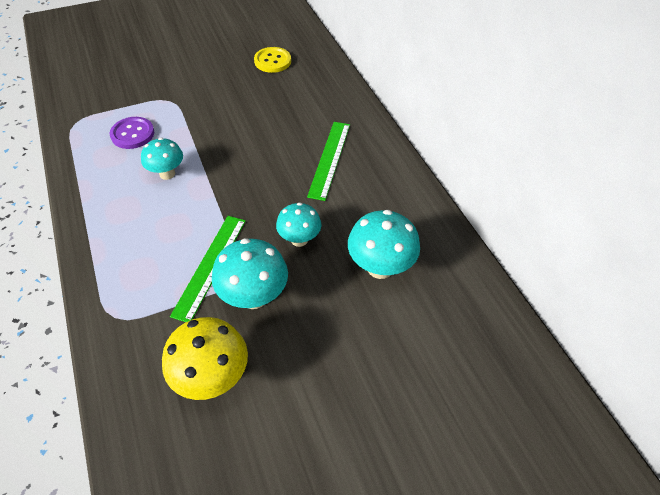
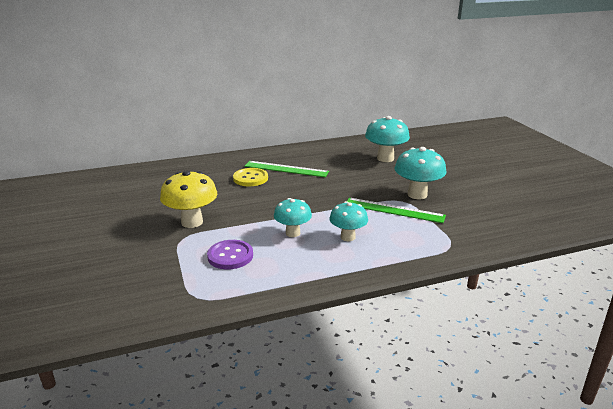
camera: 85 degrees left, 25 degrees down
(212, 377) = (482, 206): yellow mushroom -> yellow mushroom (192, 222)
(272, 61) = (145, 188): yellow button -> yellow button (250, 178)
(299, 239) = (365, 180): turquoise mushroom -> turquoise mushroom (348, 237)

